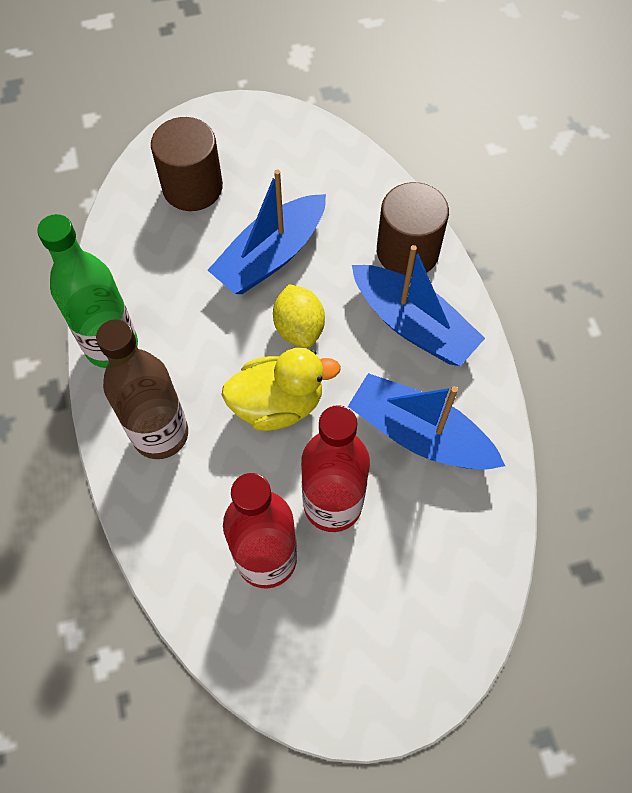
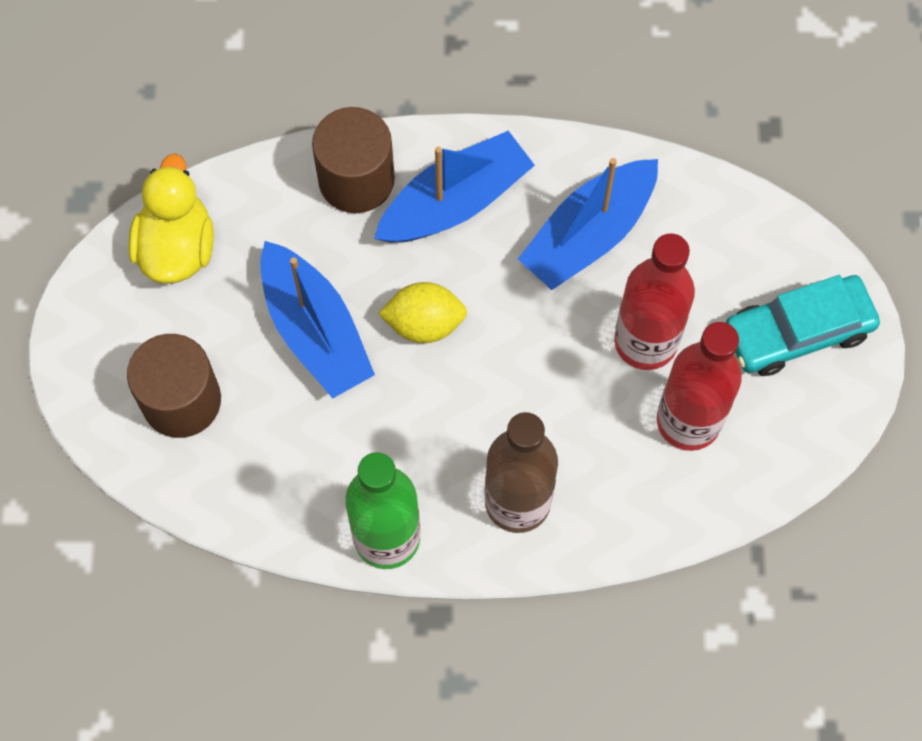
camera: 75 degrees left, 5 degrees up
(278, 404) = (514, 369): yellow duck -> yellow duck (177, 247)
(383, 642) = (797, 331): none -> turquoise car

